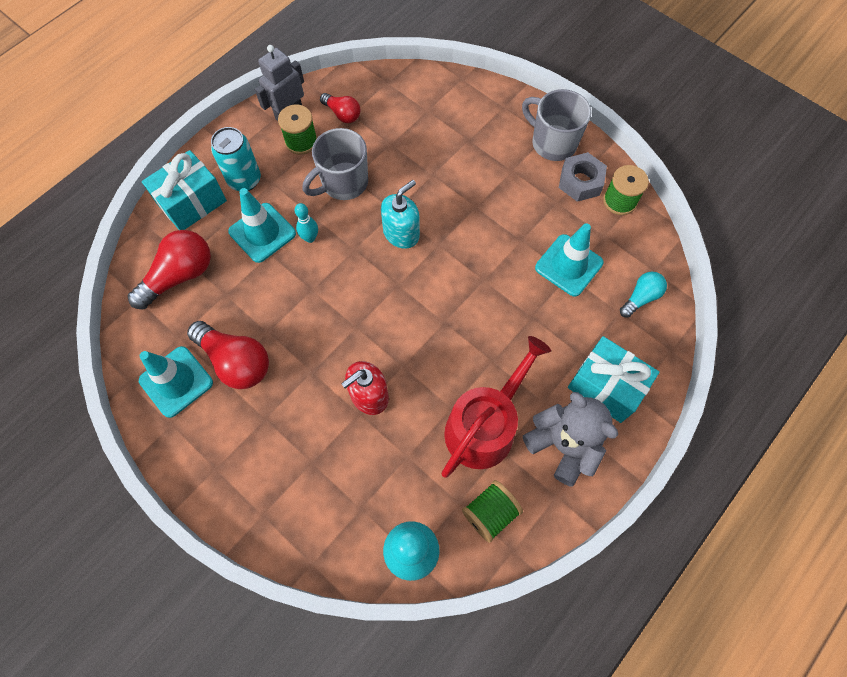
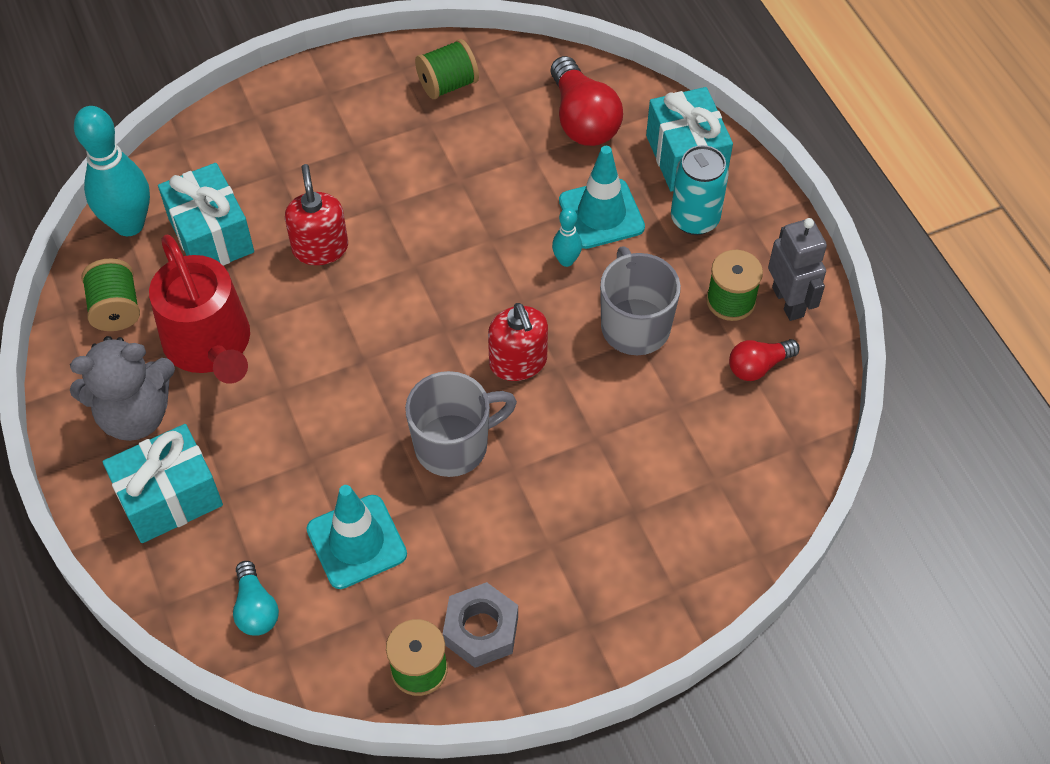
camera: 115 degrees right, 10 degrees down
(176, 381) = (448, 84): turquoise traffic cone -> green spool
(236, 361) = (440, 141): red light bulb -> none
(393, 480) = (211, 236): none -> turquoise gift
(401, 233) = (518, 362): turquoise soap dispenser -> red soap dispenser
(552, 143) = (571, 627): grey mug -> grey mug (454, 445)

